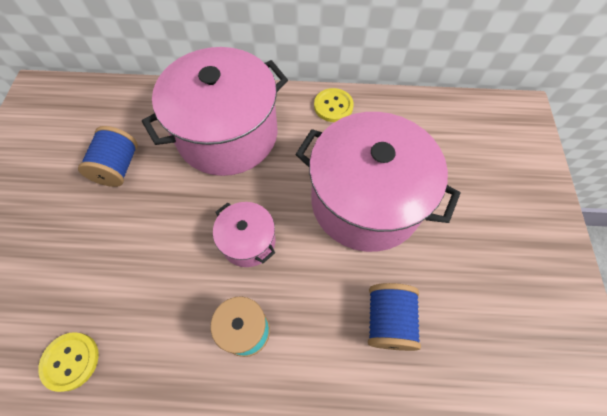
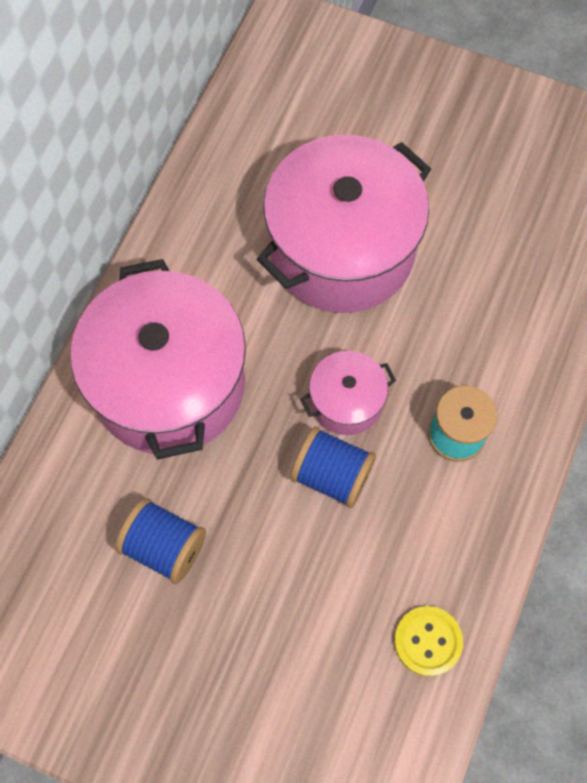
camera: 70 degrees left, 5 degrees up
(333, 106) = (180, 232): yellow button -> none
(388, 321) = (492, 284): blue spool -> blue spool (332, 475)

